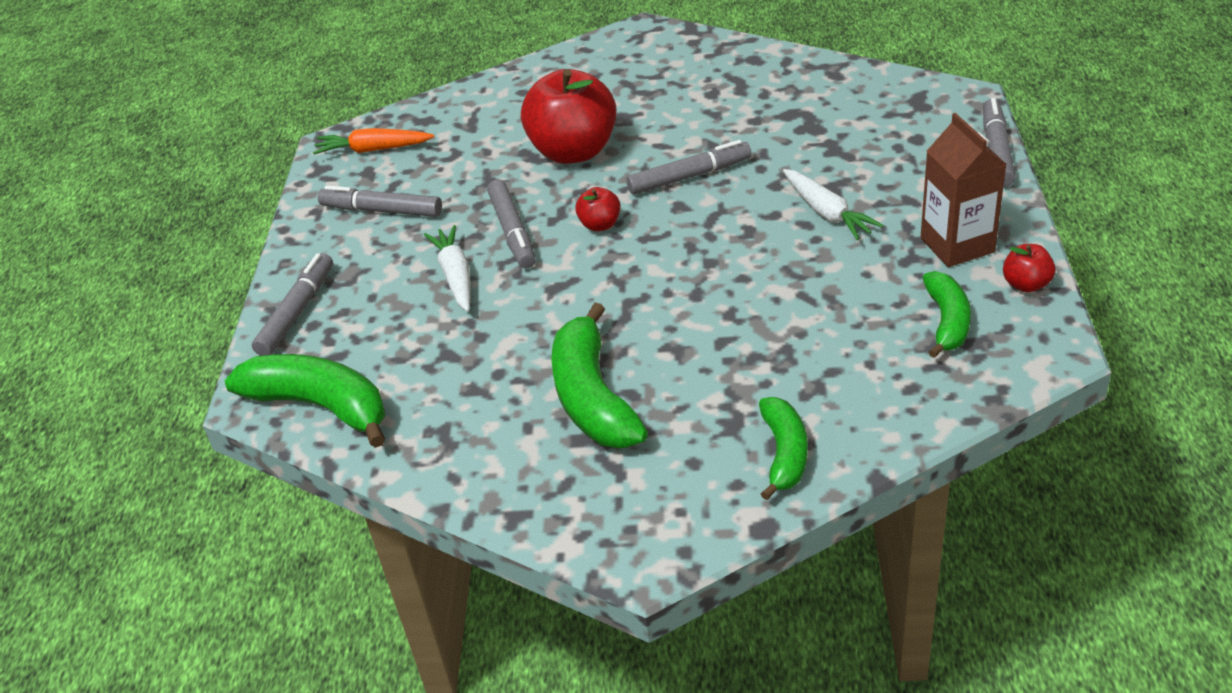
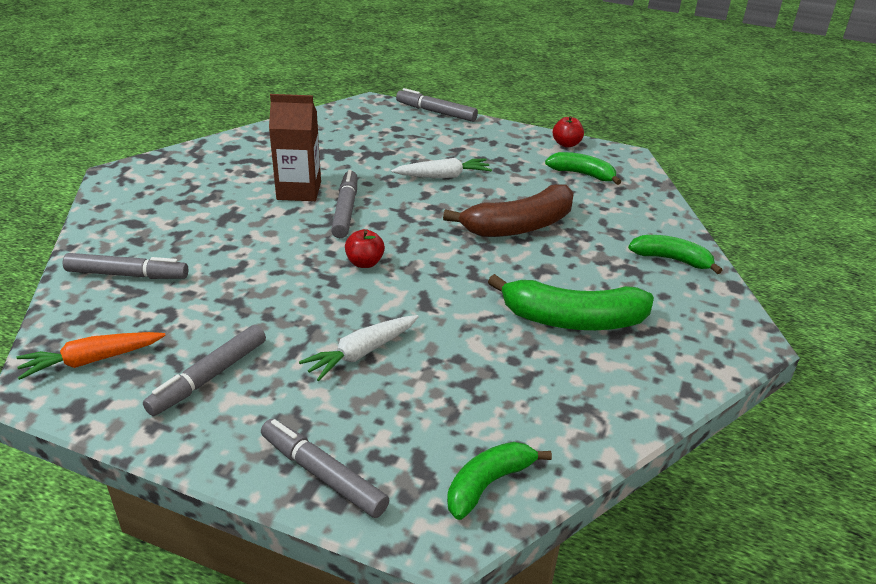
camera: 75 degrees left, 5 degrees down
(320, 406) = (488, 484): green banana -> green banana, size x0.61
(373, 150) = (91, 360): orange carrot -> orange carrot turned 45 degrees clockwise
(455, 276) = (361, 353): white carrot -> white carrot turned 45 degrees counterclockwise
(512, 231) = (328, 307): grey marker -> grey marker (127, 274)
(573, 151) = (249, 249): red apple -> none
(759, 305) = (519, 226): none -> brown banana
(957, 245) = (514, 150): brown carton -> brown carton (299, 191)

